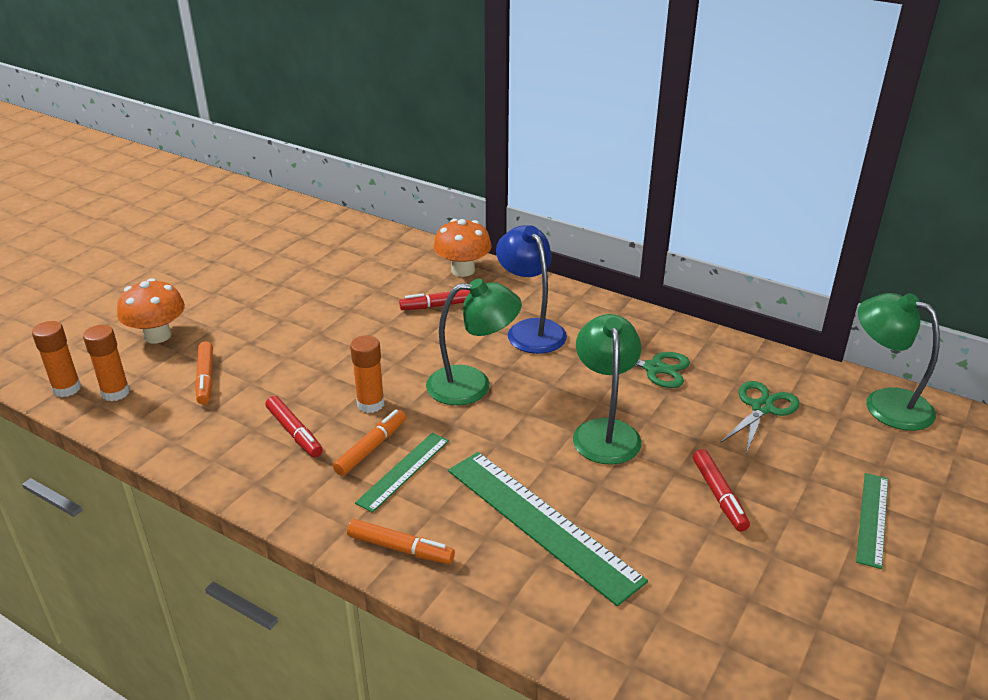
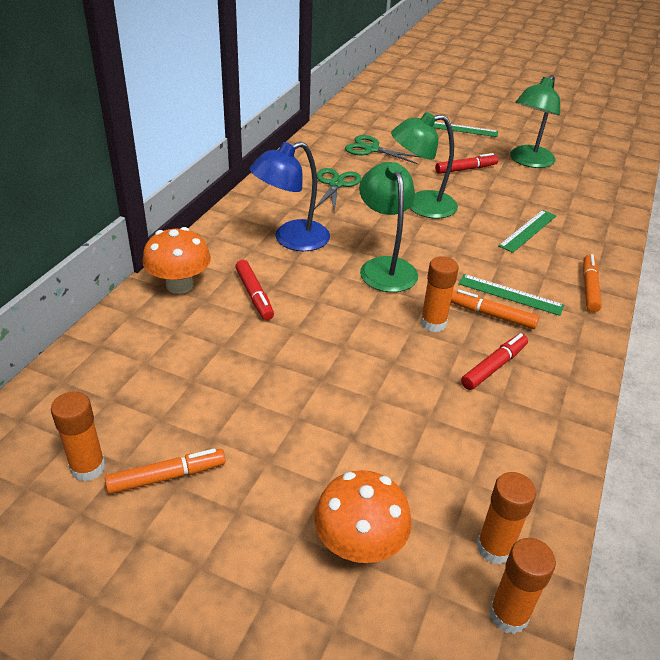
camera: 100 degrees left, 5 degrees up
(205, 378) = (435, 461): orange marker -> orange marker (167, 477)
(277, 243) = (88, 467): none -> orange glue stick
(541, 523) = (528, 230): green ruler -> green ruler, size x0.55
(885, 403) = (352, 113): green lamp -> green lamp (528, 161)

